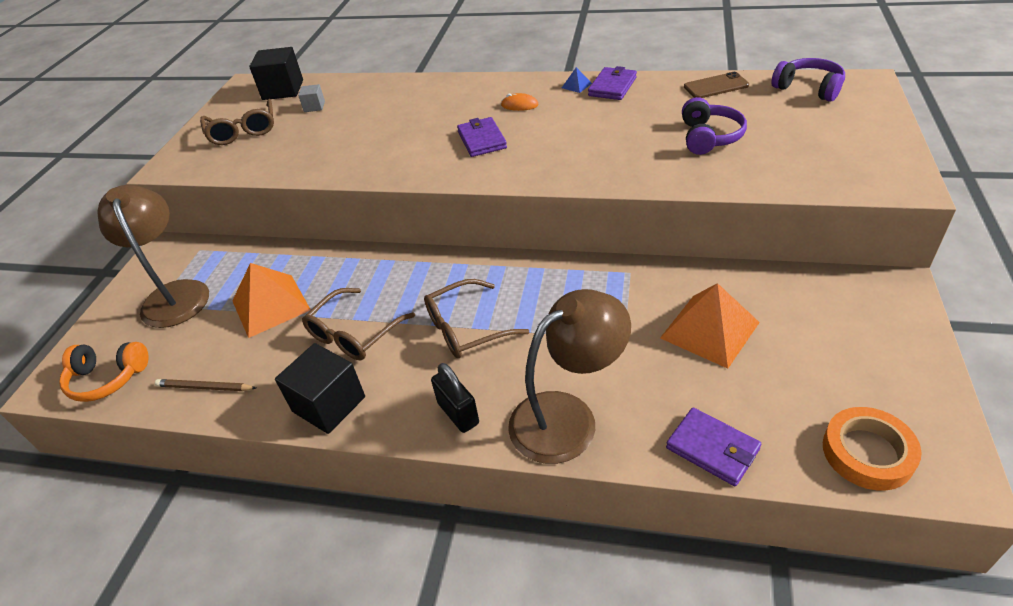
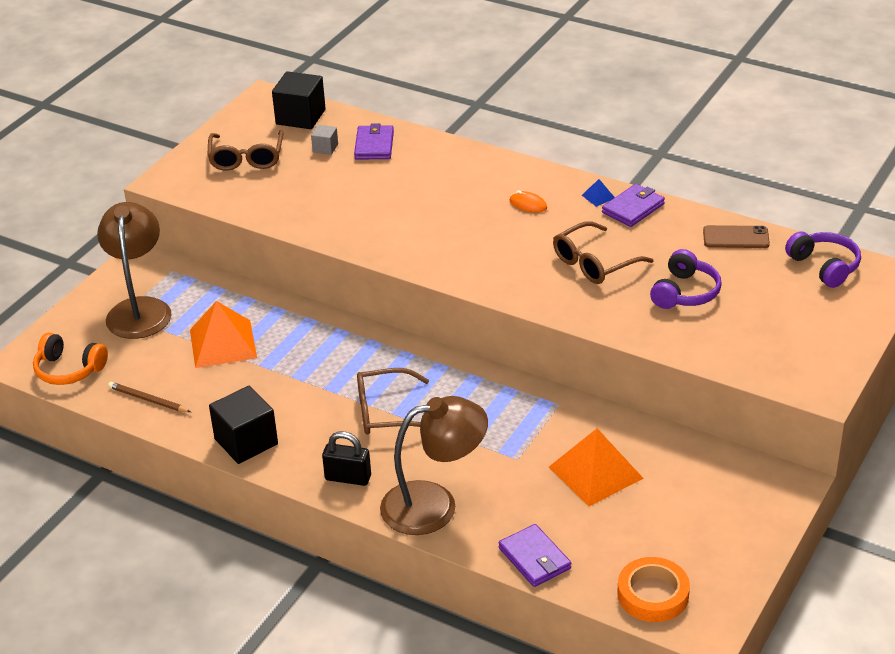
camera: 15 degrees right, 5 degrees down
(354, 334) = (287, 390): brown glasses -> brown glasses (594, 263)
(458, 413) = (348, 478): black padlock -> black padlock turned 60 degrees counterclockwise
(482, 140) = (470, 234): purple wallet -> purple wallet (374, 145)

